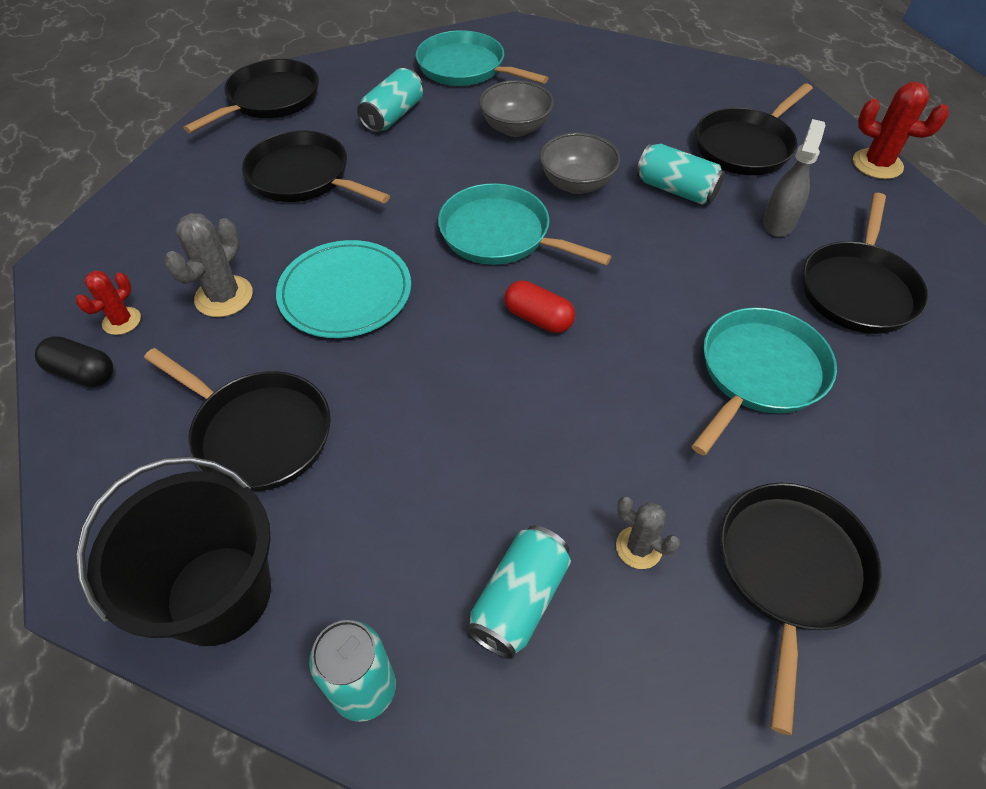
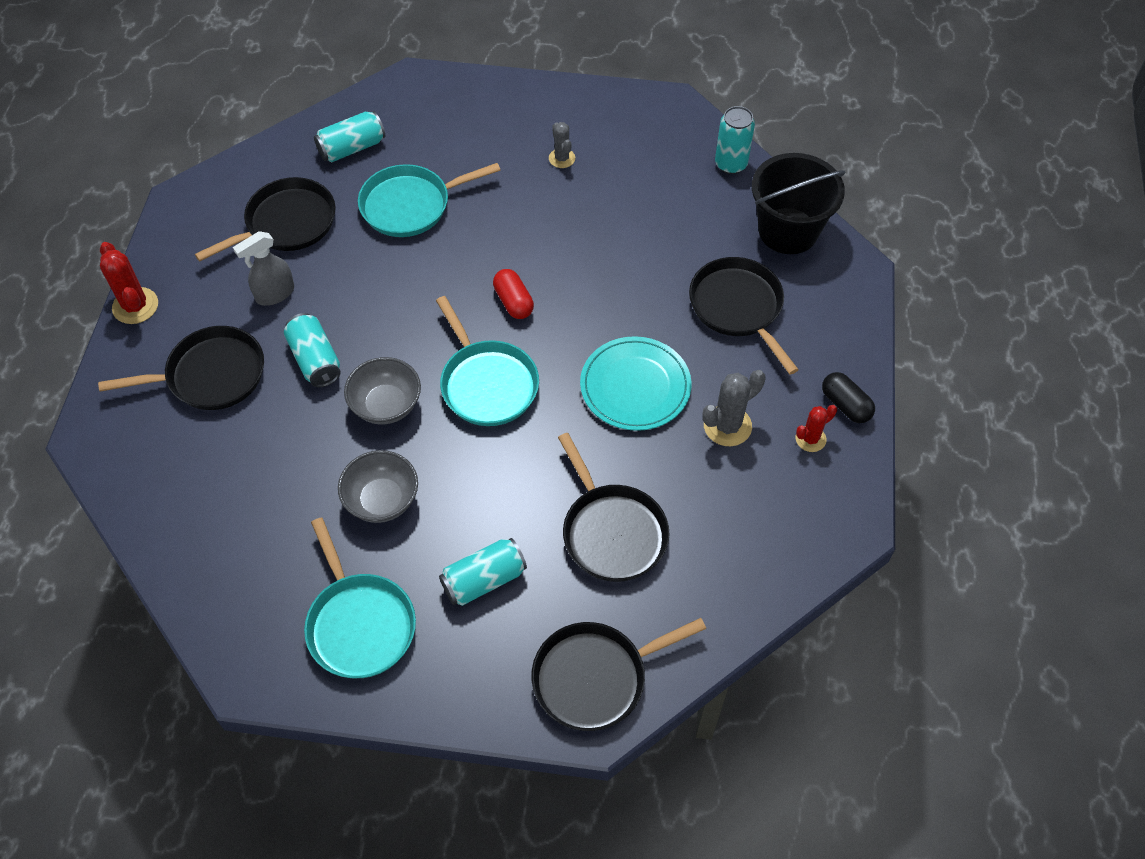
camera: 150 degrees left, 5 degrees up
(519, 600) = (637, 164): turquoise can -> turquoise can (352, 148)
(790, 570) = (498, 119): black pan -> none

